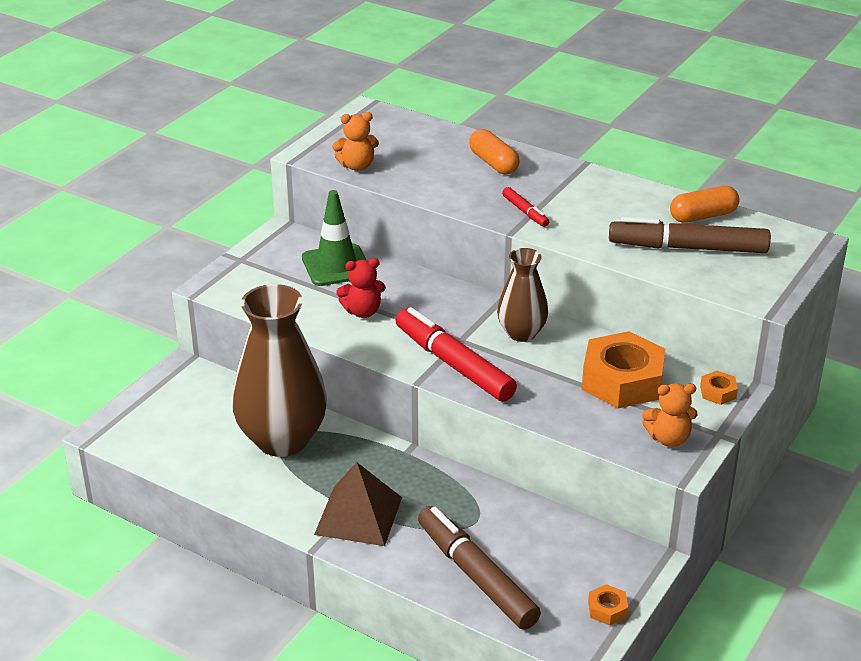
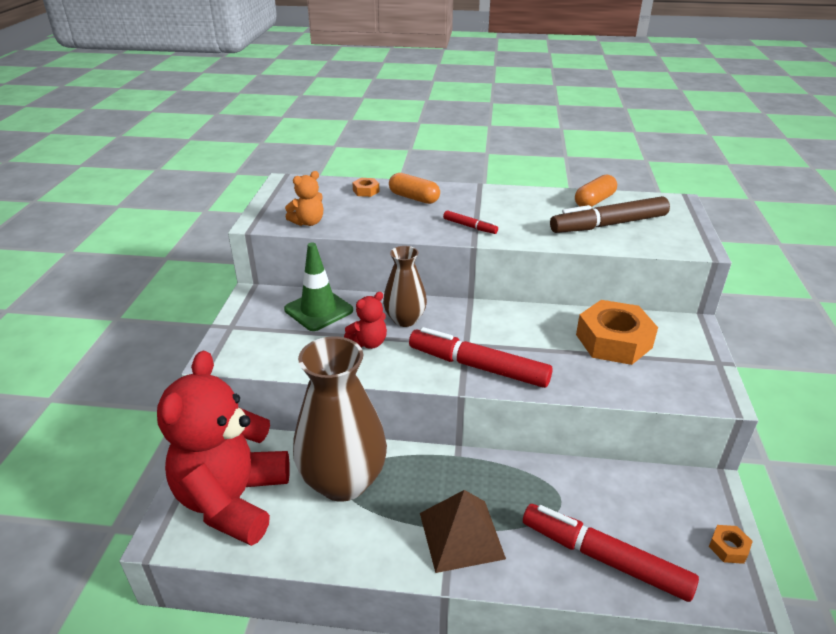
camera: 25 degrees left, 0 degrees up
(176, 424) = (233, 500): none -> red teddy bear
(476, 576) = (604, 558): brown marker -> red marker
(521, 333) = (508, 325): brown vase -> brown vase (405, 319)
(668, 438) = (690, 378): orange teddy bear -> none
(718, 392) = (685, 329): orange nut -> orange nut (366, 191)

